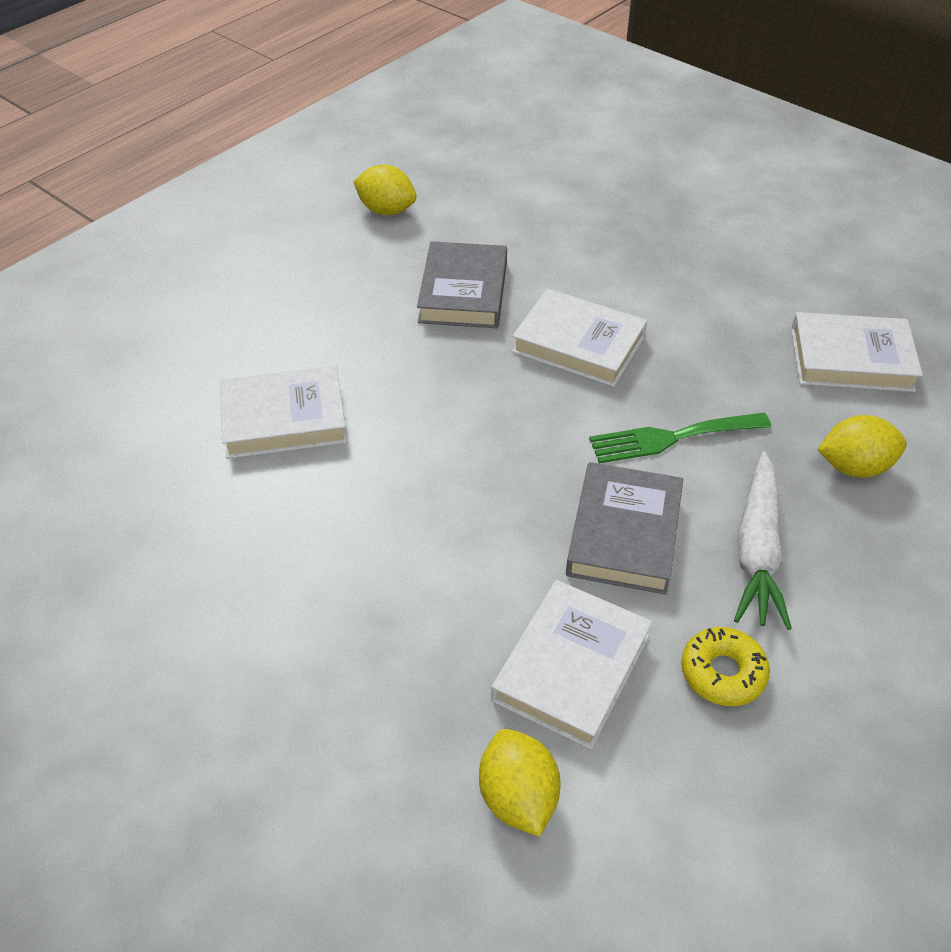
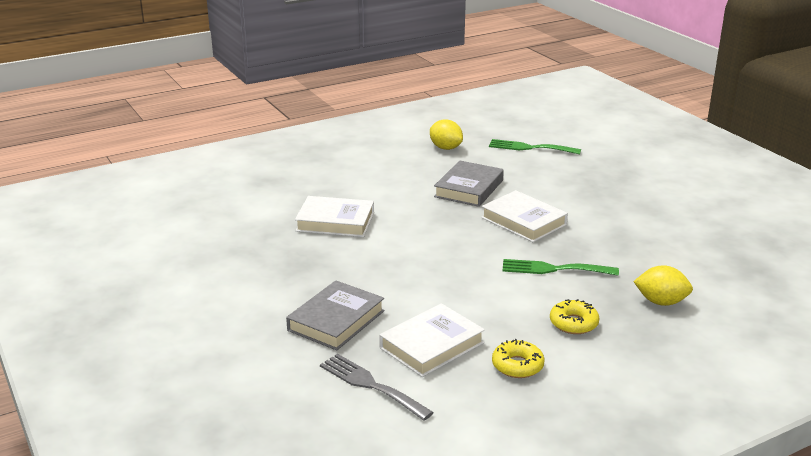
camera: 20 degrees right, 20 degrees down
(512, 184) = (529, 148): none -> green fork
(518, 797) = (370, 385): yellow lemon -> grey fork
(624, 534) = (497, 301): grey book -> grey book (336, 320)
(757, 550) = (573, 323): white carrot -> yellow donut
(851, 359) = (694, 257): white book -> none

